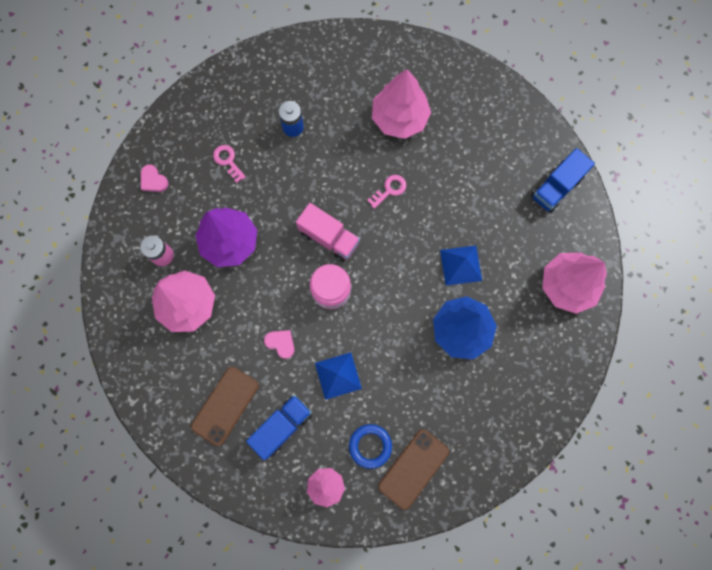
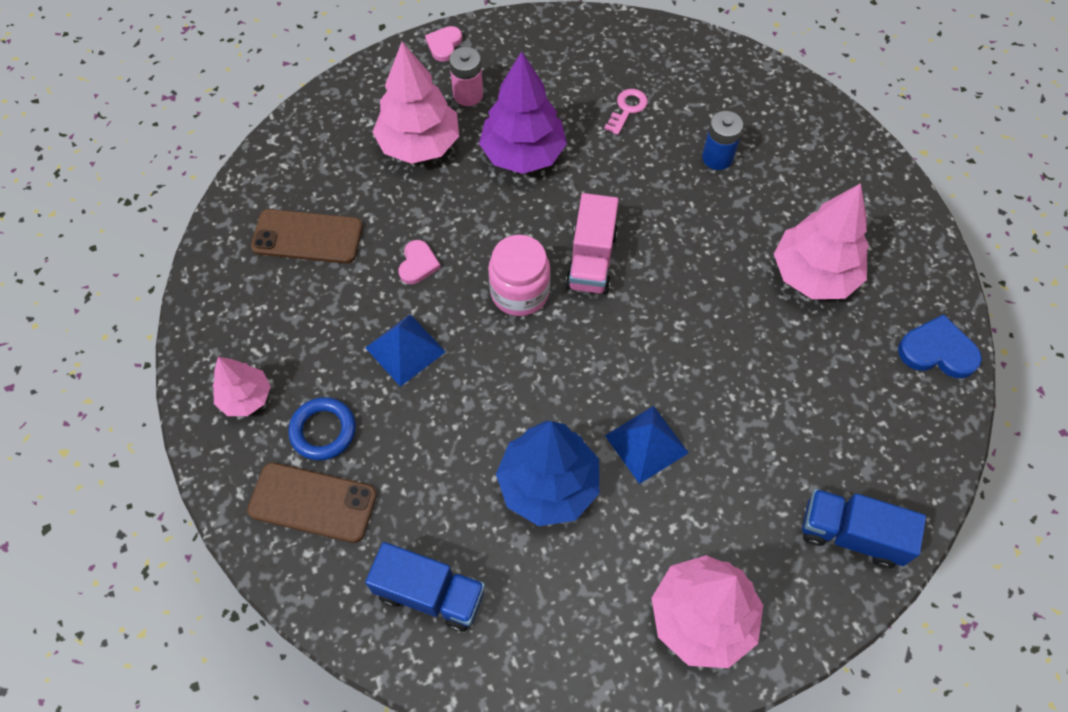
camera: 65 degrees right, 15 degrees down
(153, 180) = (557, 47): pink heart -> pink heart (444, 45)
(282, 426) = (306, 311): blue truck -> blue truck (430, 593)
(389, 190) = (702, 304): pink key -> none
(476, 82) = (937, 351): none -> blue heart

